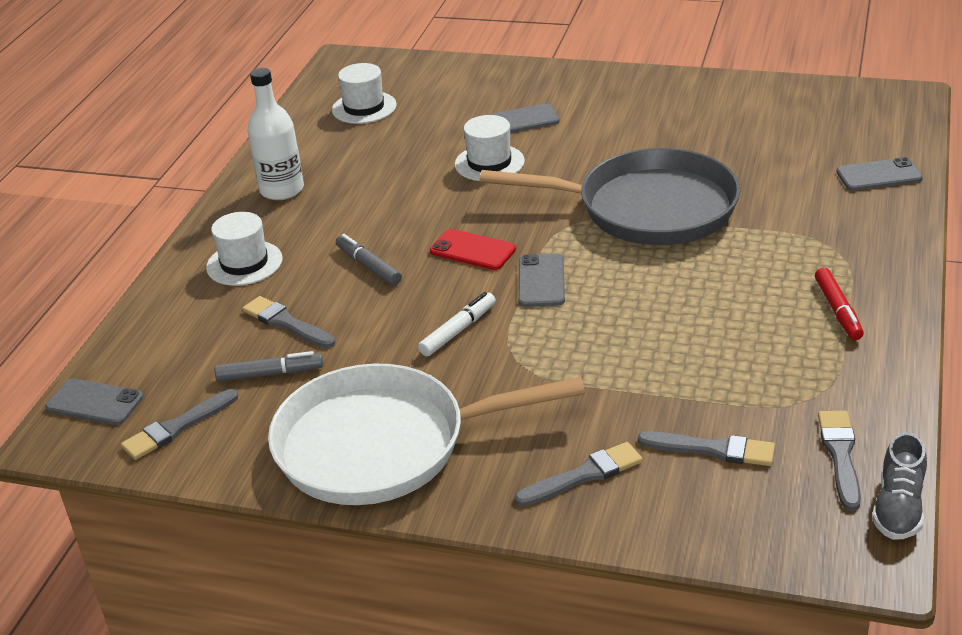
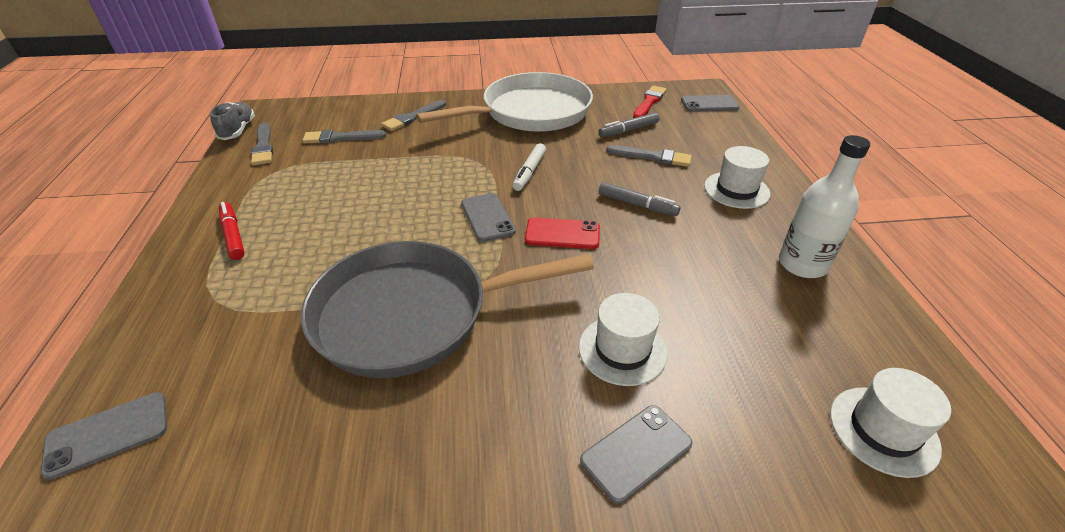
camera: 155 degrees right, 5 degrees up
(177, 427) = (649, 102): grey brush -> red brush

